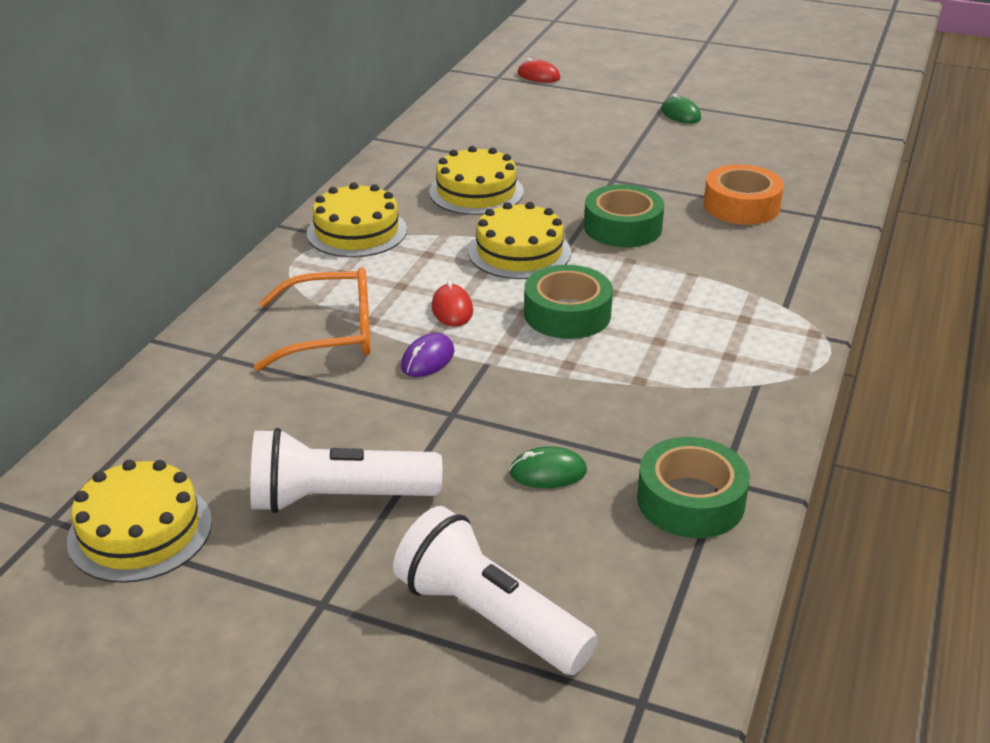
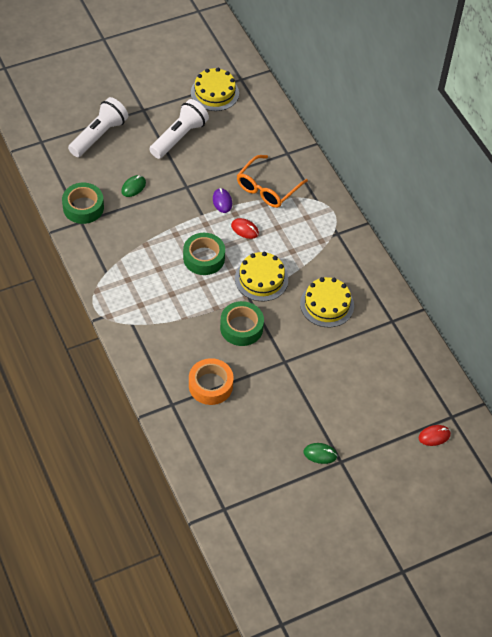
camera: 130 degrees right, 20 degrees up
(357, 231) = (335, 242): yellow cake -> none
(489, 617) = (99, 135): white flashlight -> white flashlight turned 45 degrees counterclockwise

